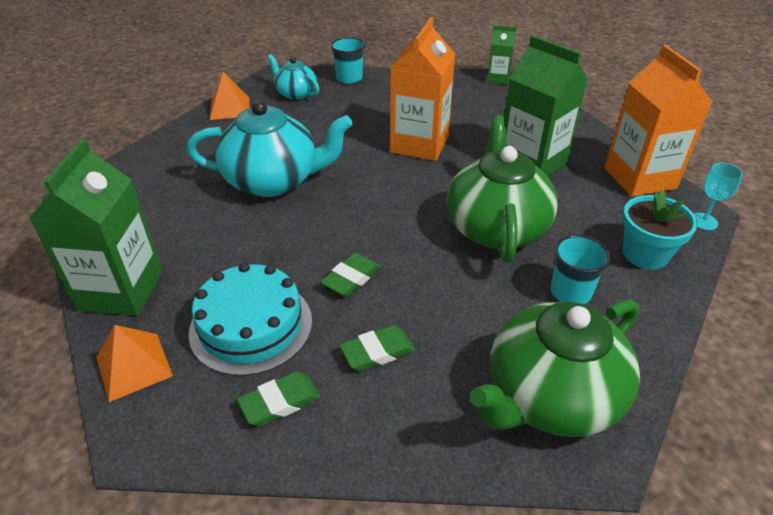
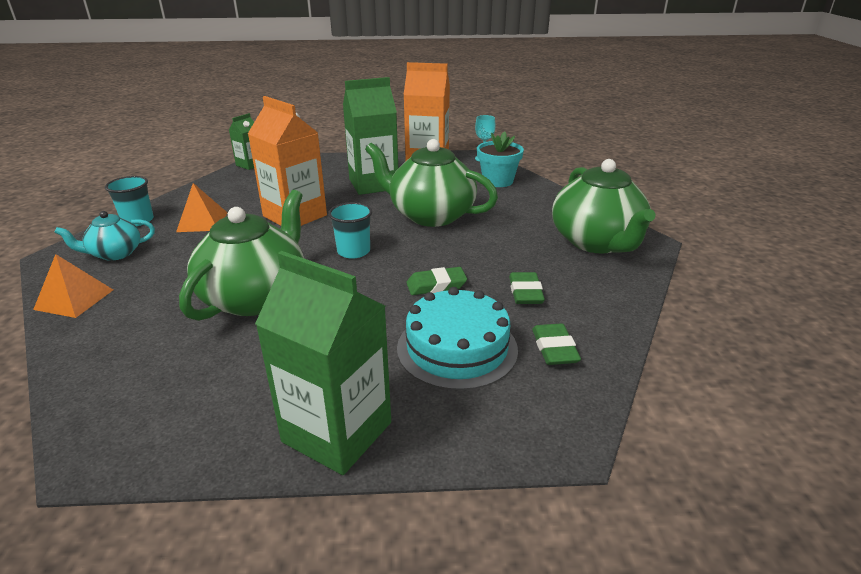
camera: 65 degrees left, 10 degrees down
(134, 366) = (465, 434): orange pyramid -> orange pyramid (202, 222)
(274, 181) = (256, 296): turquoise teapot -> green teapot
(351, 278) = (436, 285): green eraser -> green eraser turned 75 degrees counterclockwise
(570, 292) = (514, 211): turquoise cup -> turquoise cup (353, 251)

